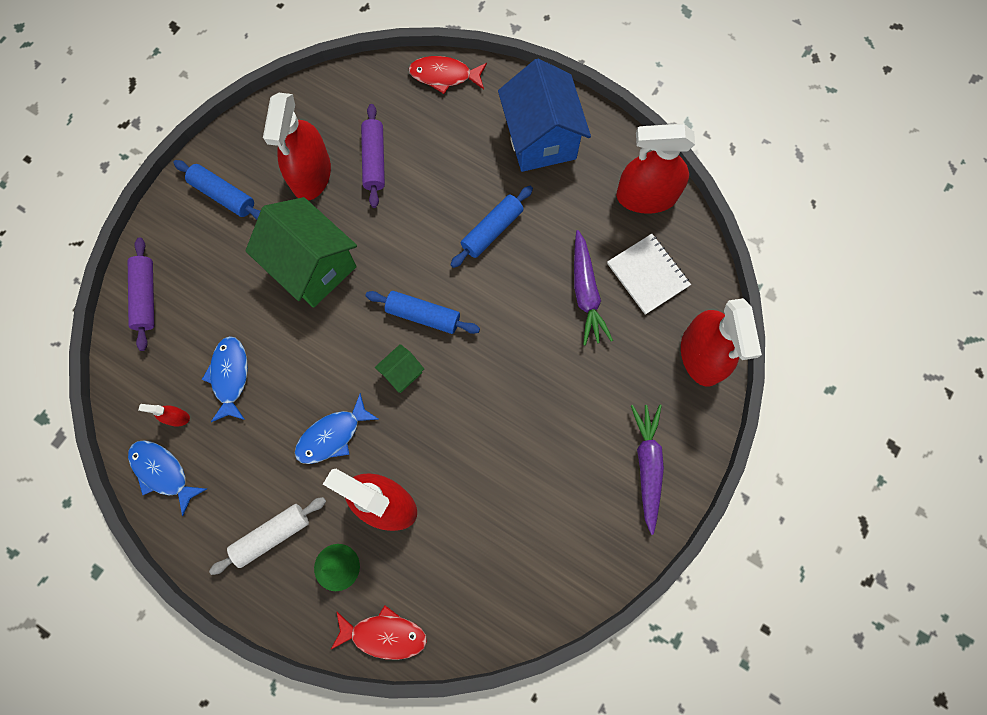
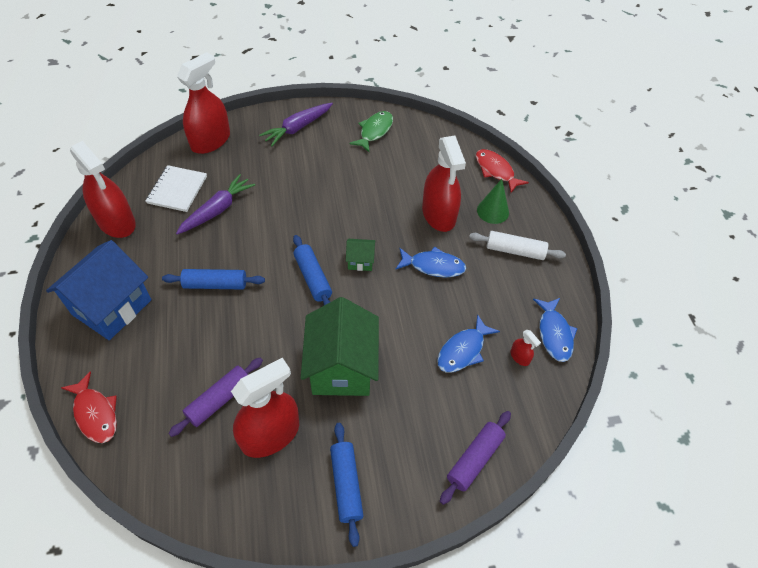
camera: 135 degrees left, 20 degrees down
(568, 551) = (374, 131): none -> green fish

